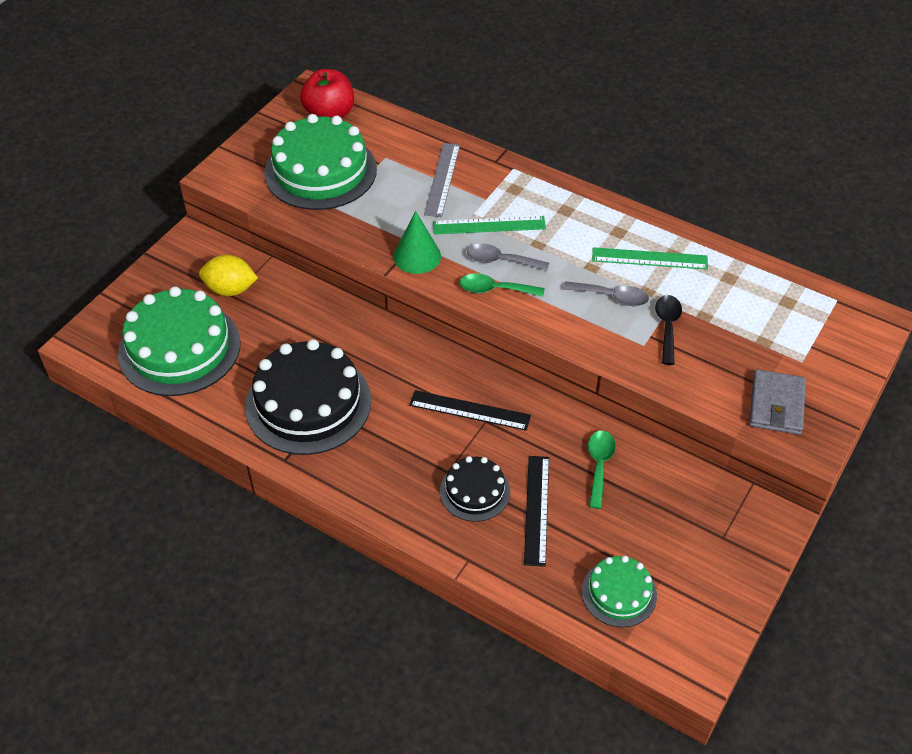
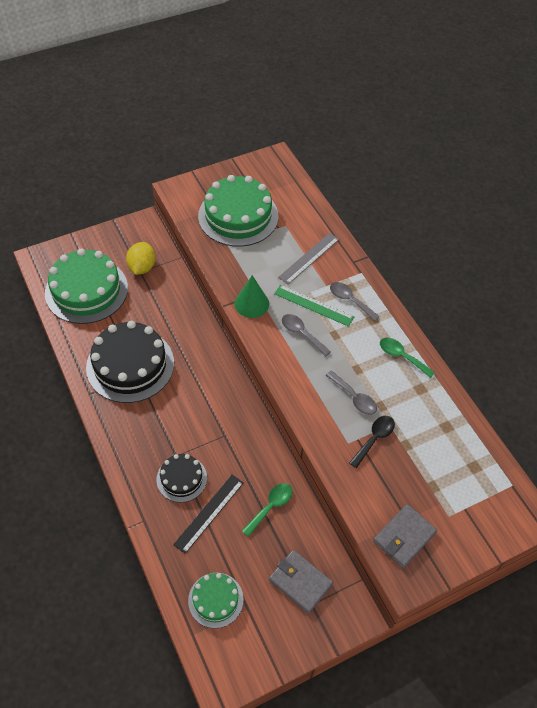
camera: 30 degrees right, 5 degrees up
(230, 289) = (142, 267): yellow lemon -> yellow lemon turned 60 degrees clockwise
(329, 114) = (273, 179): red apple -> none
(469, 410) = (220, 423): black ruler -> none
(495, 289) = (282, 352): green spoon -> green spoon (402, 356)
(525, 202) = (350, 300): none -> grey spoon
(649, 259) = (401, 383): green ruler -> none
(693, 522) = (300, 582): none -> grey wallet

